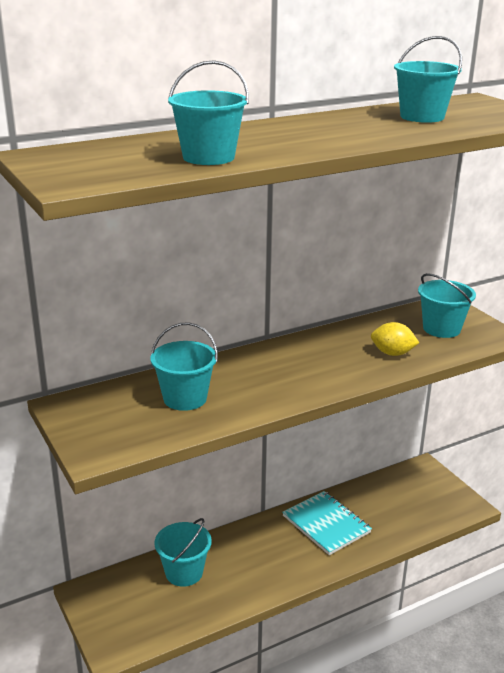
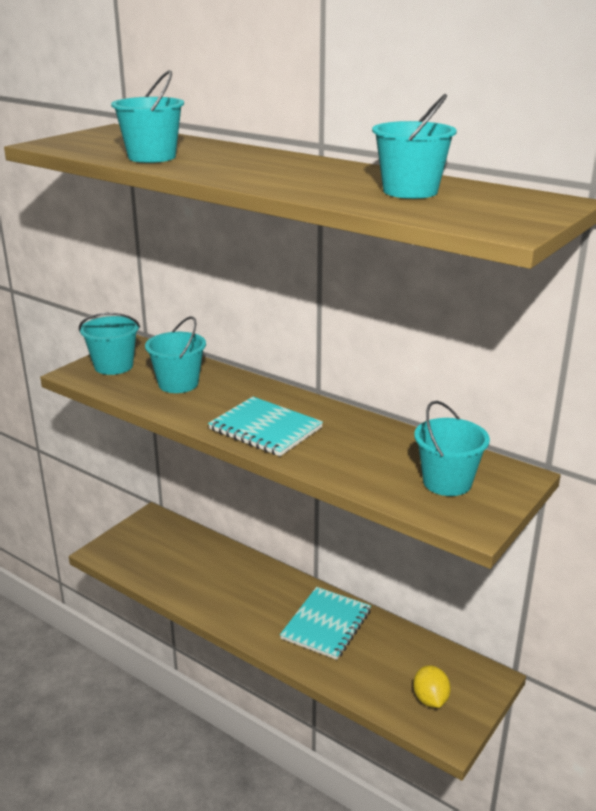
camera: 65 degrees right, 0 degrees up
(184, 572) = (202, 558): turquoise bucket -> turquoise bucket (113, 366)
(312, 375) = (265, 429): none -> turquoise notebook
(392, 353) = (353, 462): yellow lemon -> yellow lemon (430, 699)

